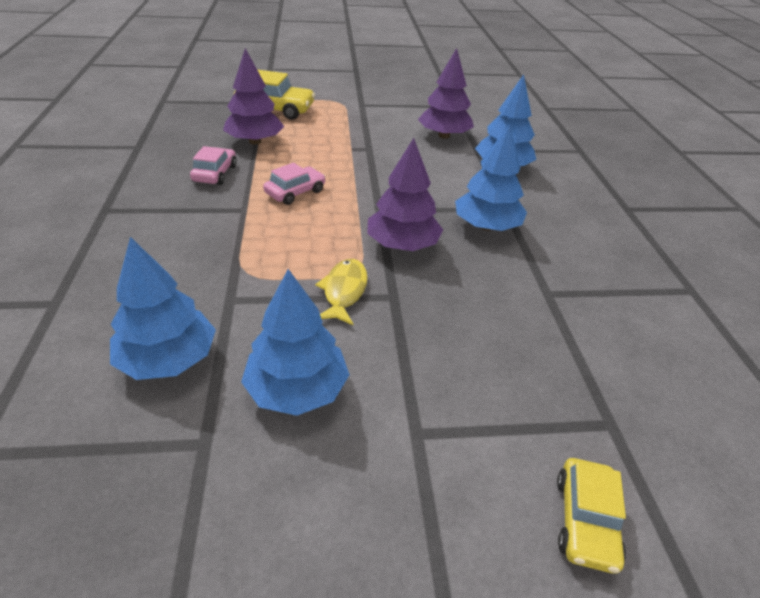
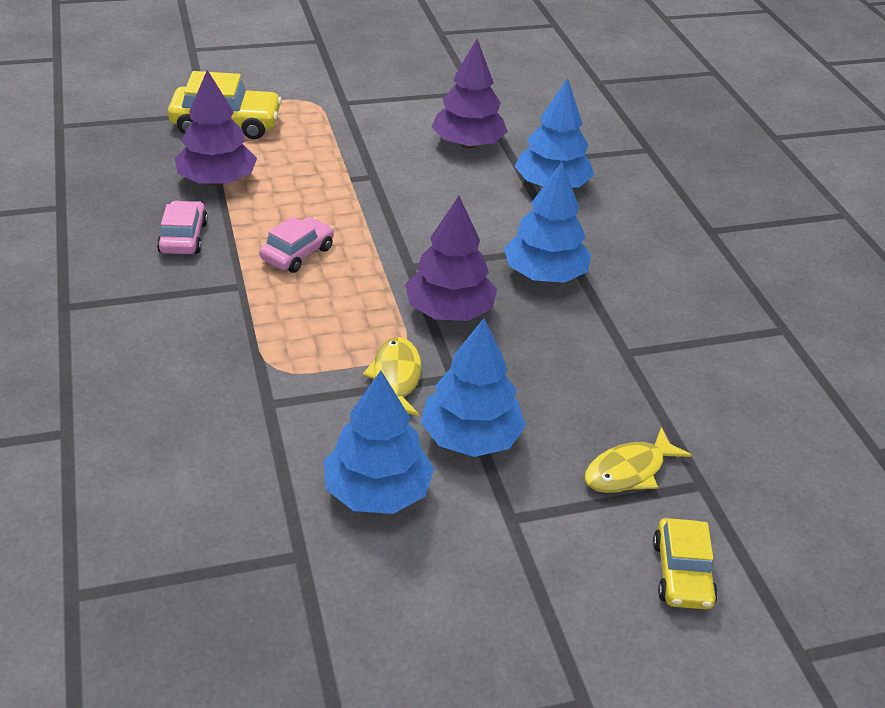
camera: 10 degrees left, 0 degrees up
(168, 359) = (227, 478): blue tree -> blue tree (470, 437)
(539, 401) = (629, 471): none -> yellow fish

